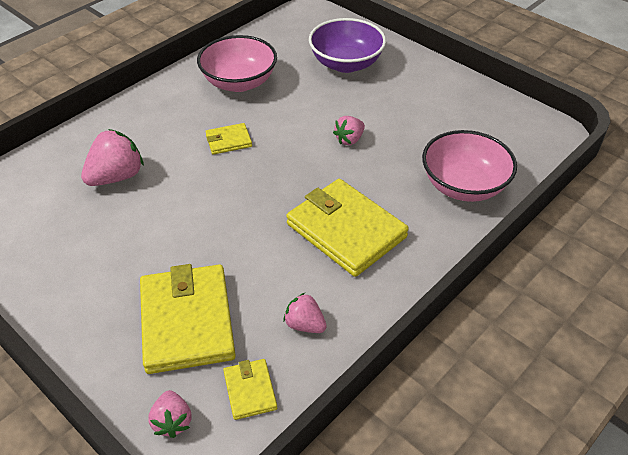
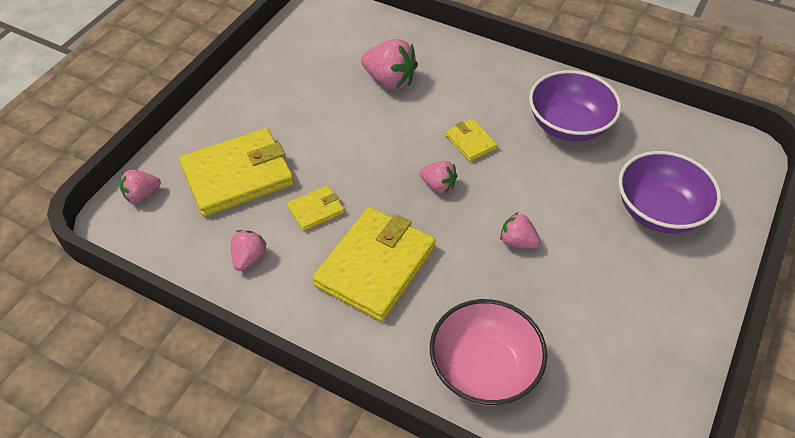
camera: 75 degrees right, 5 degrees up
(239, 82) = (568, 125): pink bowl -> purple bowl
(250, 390) = (175, 235): yellow wallet -> yellow wallet (316, 210)
(270, 172) = (438, 185): none -> pink strawberry

